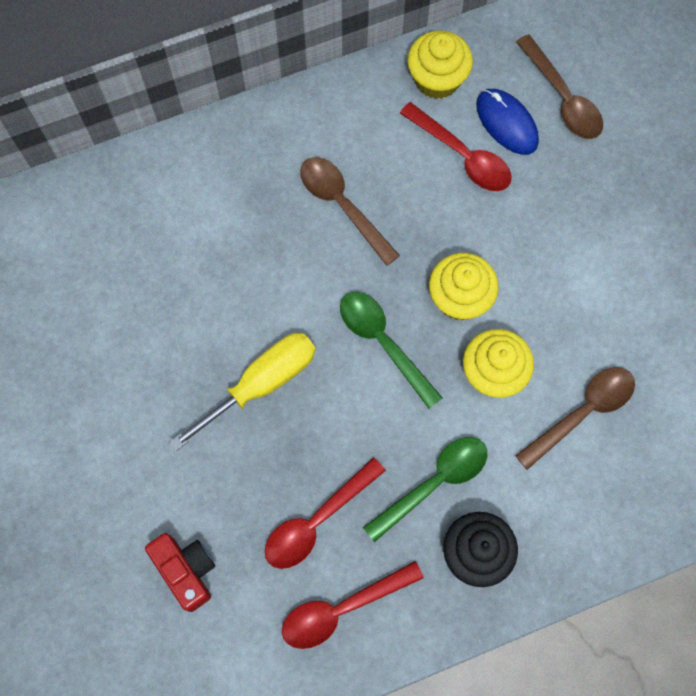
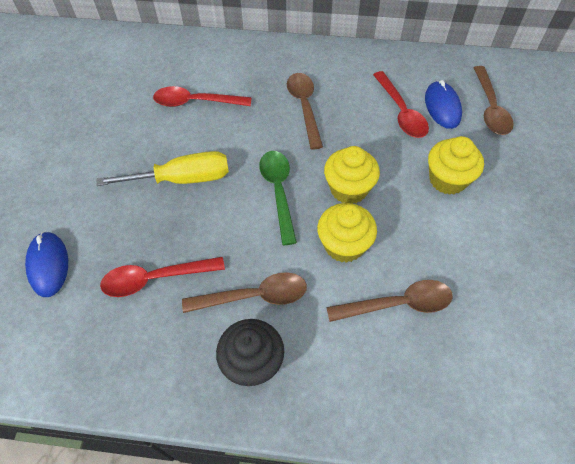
camera: 30 degrees right, 15 degrees down
(186, 570) = (48, 265): red camera -> blue mouse
(342, 609) = (128, 348): red spoon -> red spoon (196, 102)
(434, 483) = (254, 296): green spoon -> brown spoon
(437, 79) = (408, 68): yellow cupcake -> yellow cupcake (447, 180)

